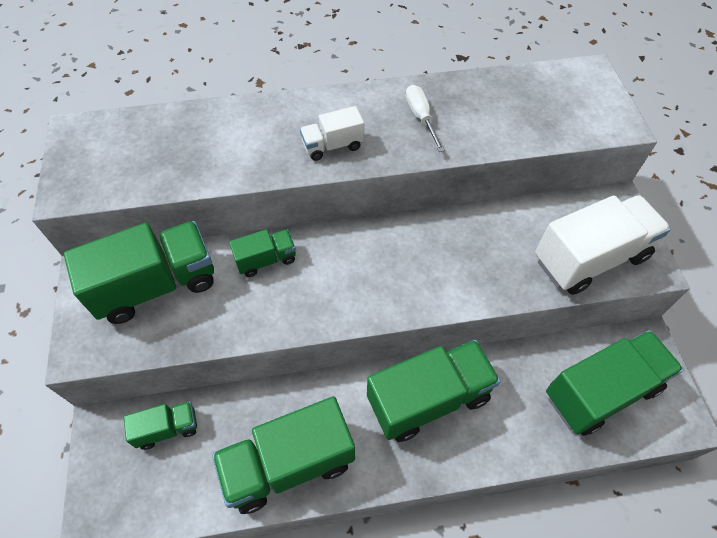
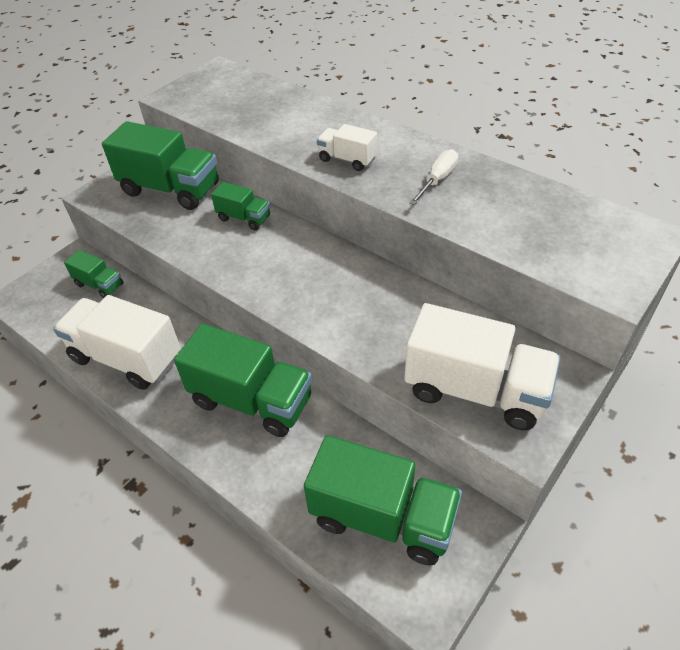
camera: 50 degrees right, 10 degrees down
(289, 464) = (126, 358): green truck -> white truck

